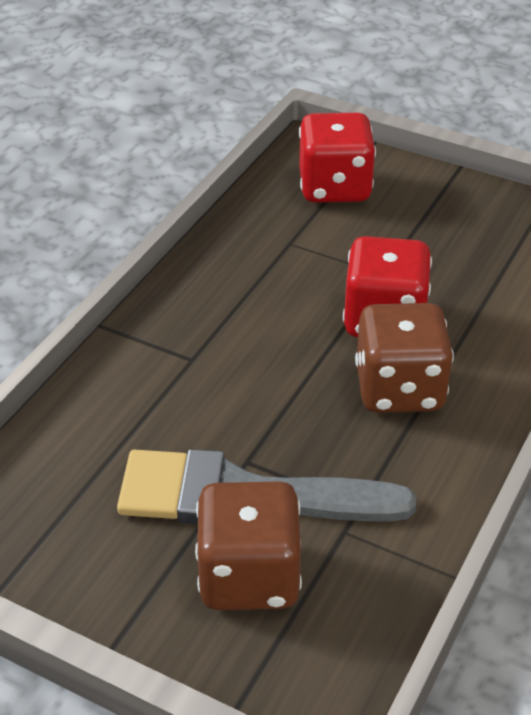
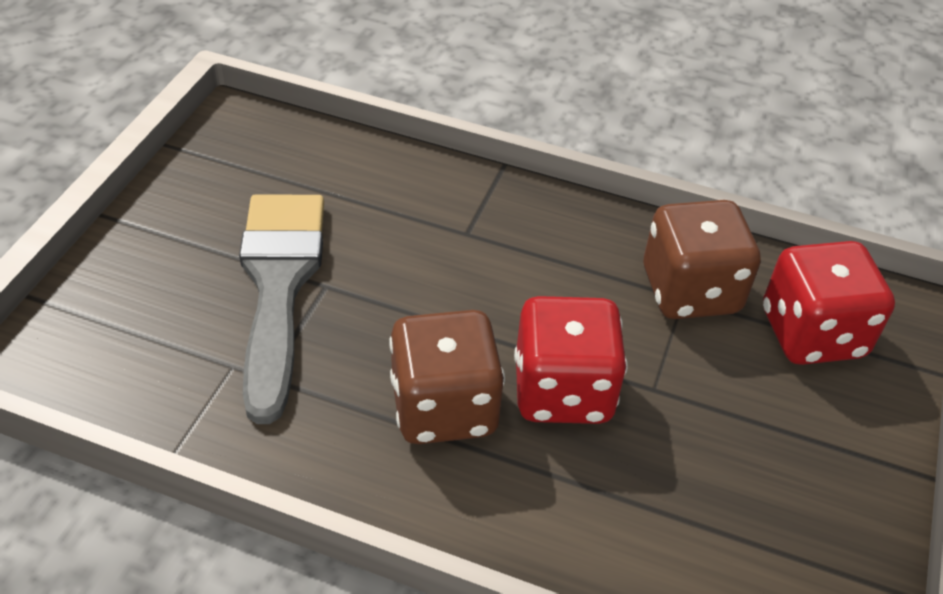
camera: 80 degrees right, 5 degrees up
(249, 577) = (179, 297): brown dice -> brown dice (690, 291)

